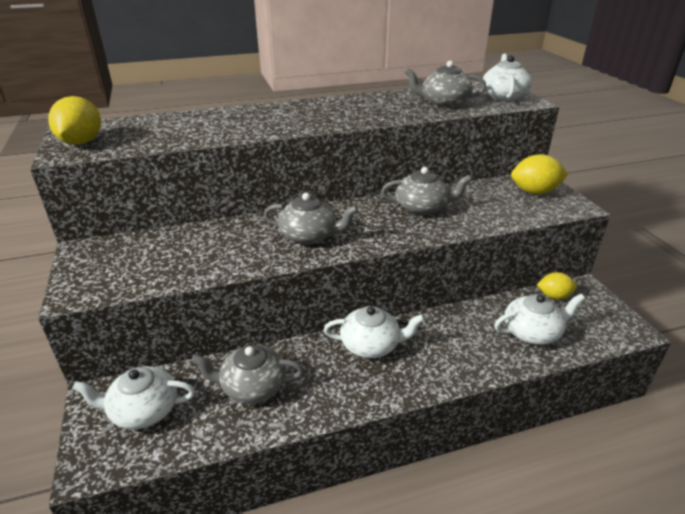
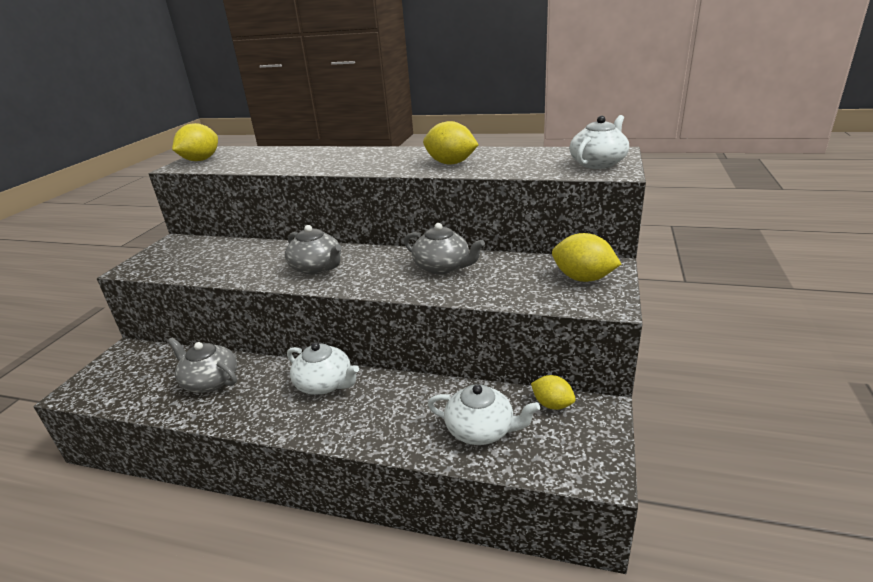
camera: 35 degrees right, 5 degrees down
(143, 410) = (136, 370): white teapot -> none
(387, 110) = (451, 163): none -> yellow lemon
(444, 102) = (518, 163): grey teapot -> none

